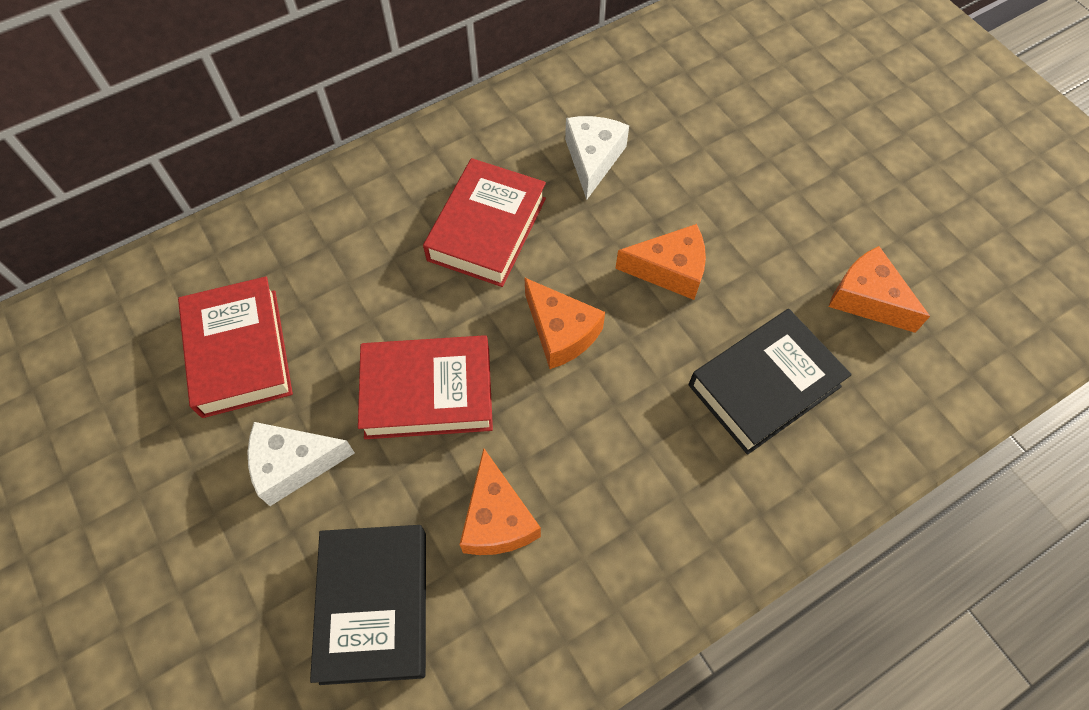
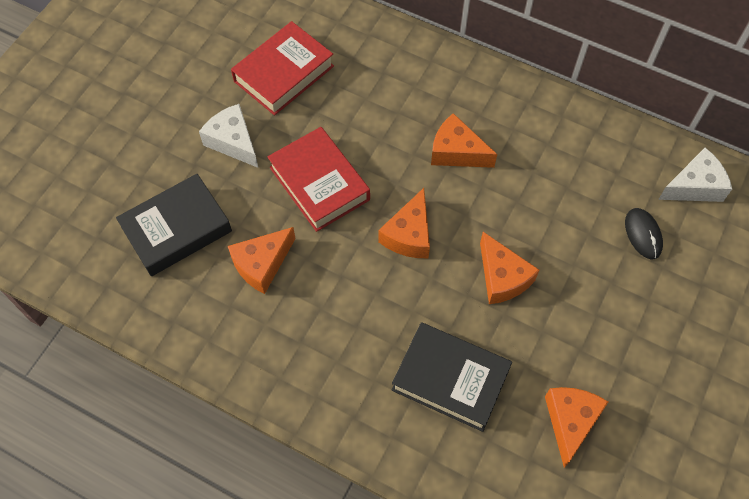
camera: 60 degrees right, 0 degrees up
(487, 229) = (456, 152): red book -> orange cheese
(593, 159) = (560, 185): white cheese -> white cheese (694, 186)
(694, 123) = (643, 234): none -> black mouse

